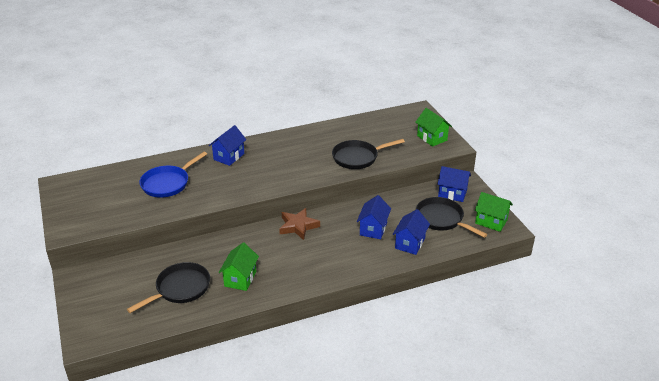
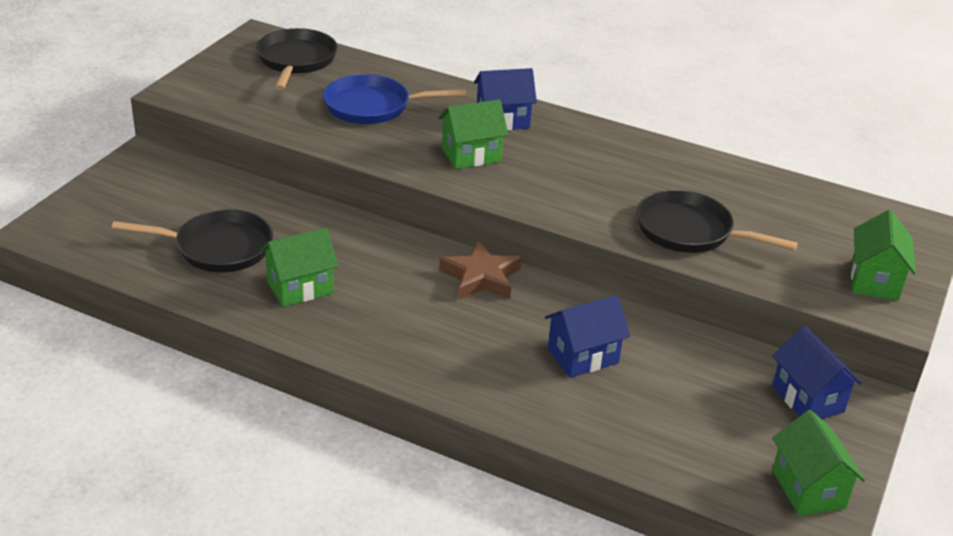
camera: 45 degrees right, 0 degrees up
(240, 178) = (471, 155): none -> green house
(410, 243) = (606, 416): blue house -> none
(442, 219) = (721, 422): black pan -> black pan (296, 61)

